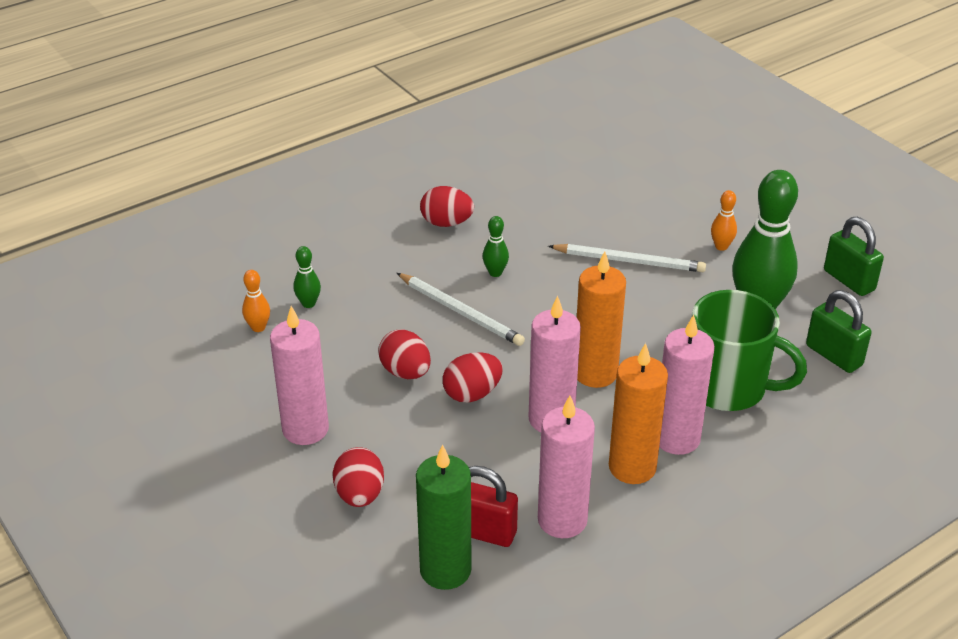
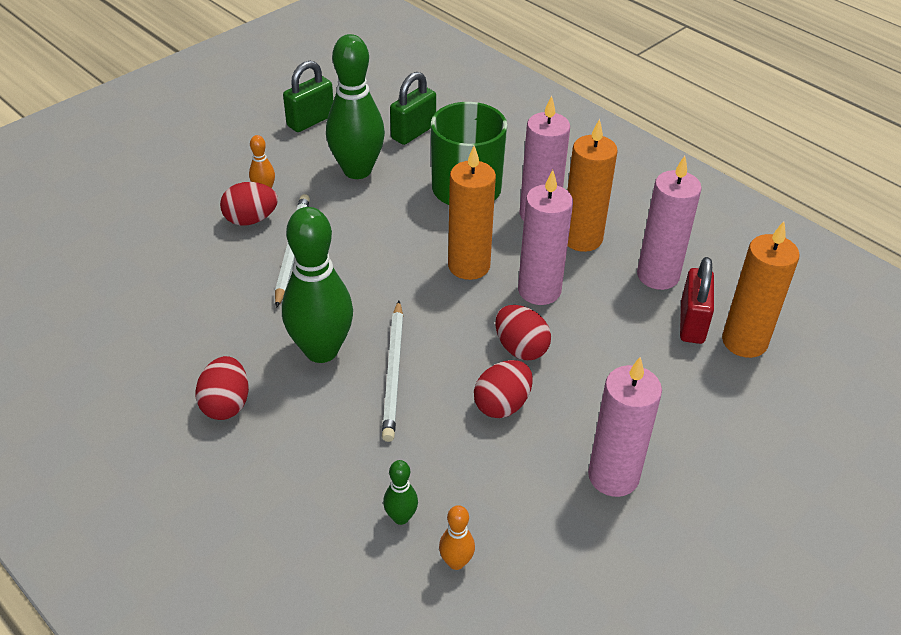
camera: 100 degrees left, 5 degrees up
(360, 495) = (685, 414): red egg -> red egg (251, 220)
(445, 570) = (744, 342): green candle -> orange candle
(460, 311) = (394, 372): white pencil -> white pencil turned 150 degrees clockwise
(495, 273) = (321, 350): green bowling pin -> green bowling pin, size x2.31

